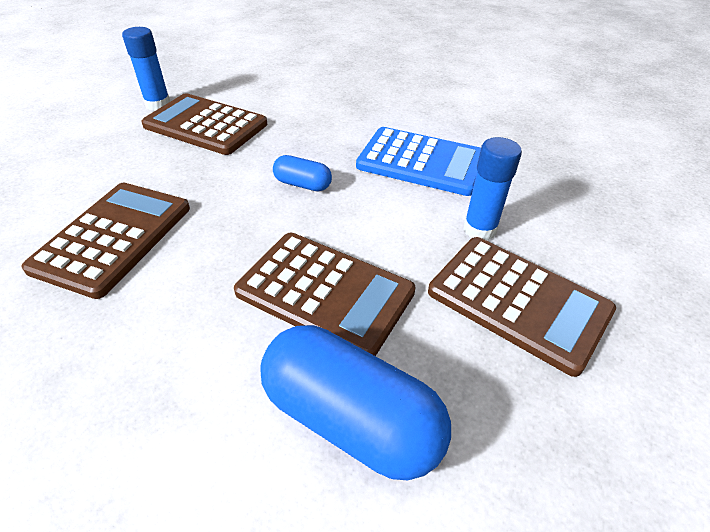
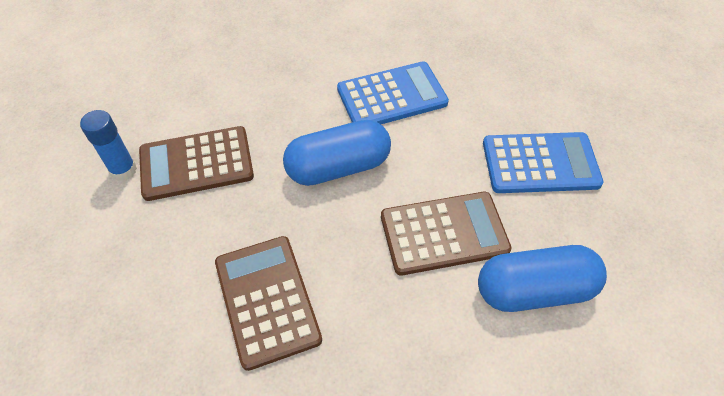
camera: 40 degrees left, 10 degrees up
(303, 184) = (338, 167): blue capsule -> blue capsule, size x2.03
(479, 229) = (477, 128): blue glue stick -> none
(518, 301) = (540, 163): brown calculator -> blue calculator

